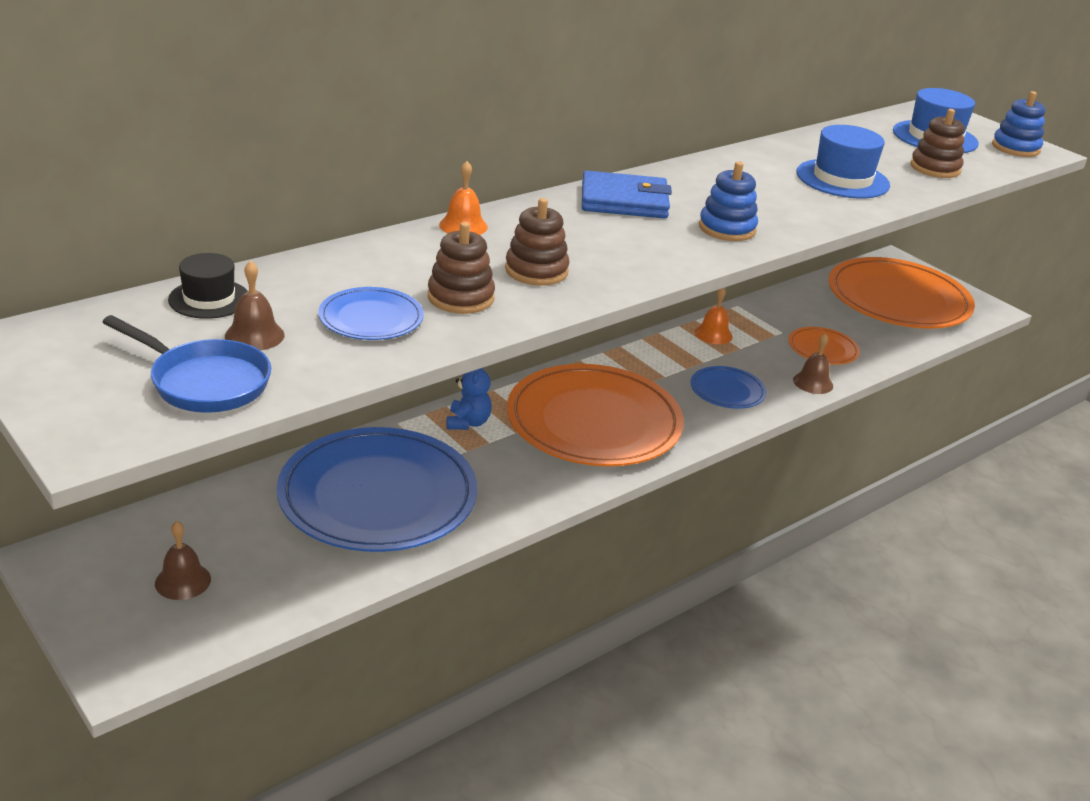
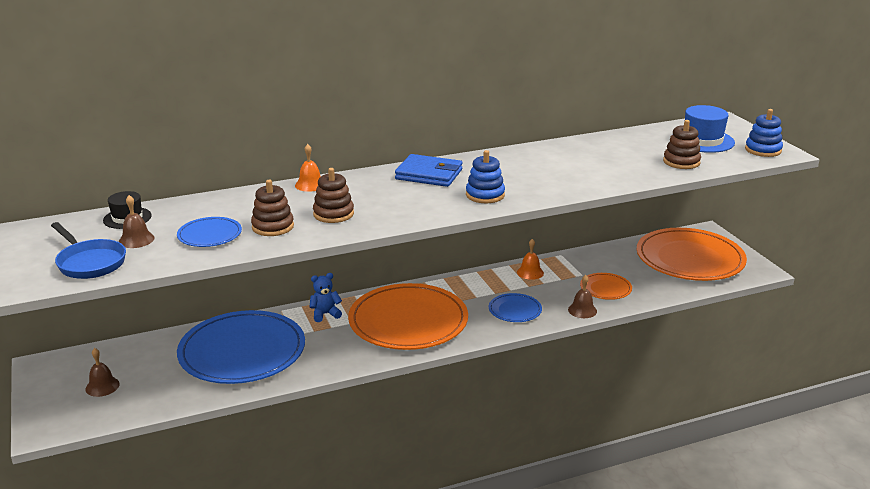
camera: 20 degrees right, 5 degrees down
(468, 423) = (325, 314): blue teddy bear -> blue teddy bear turned 135 degrees counterclockwise
(842, 179) = (601, 166): blue hat -> none

